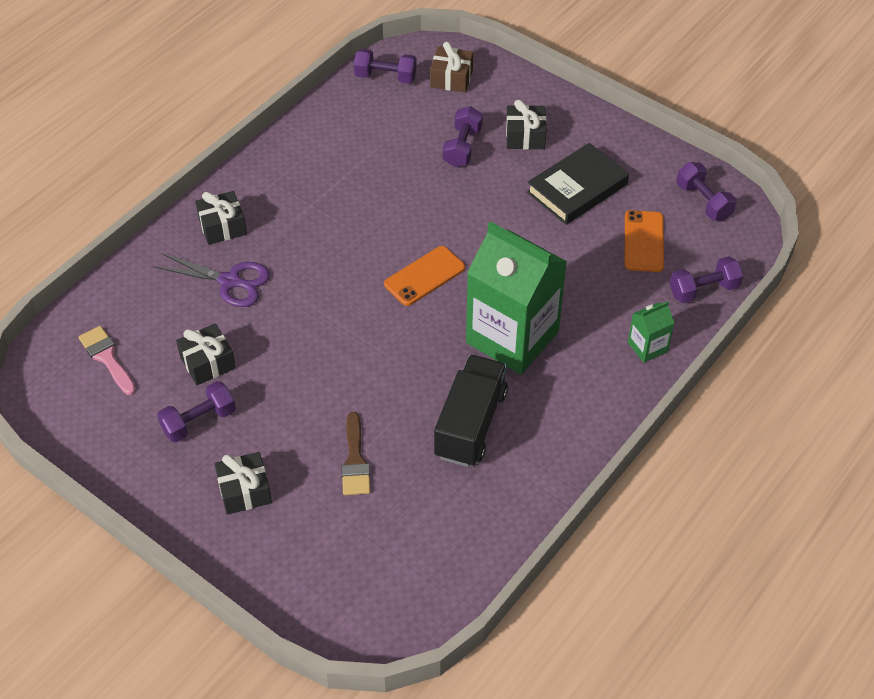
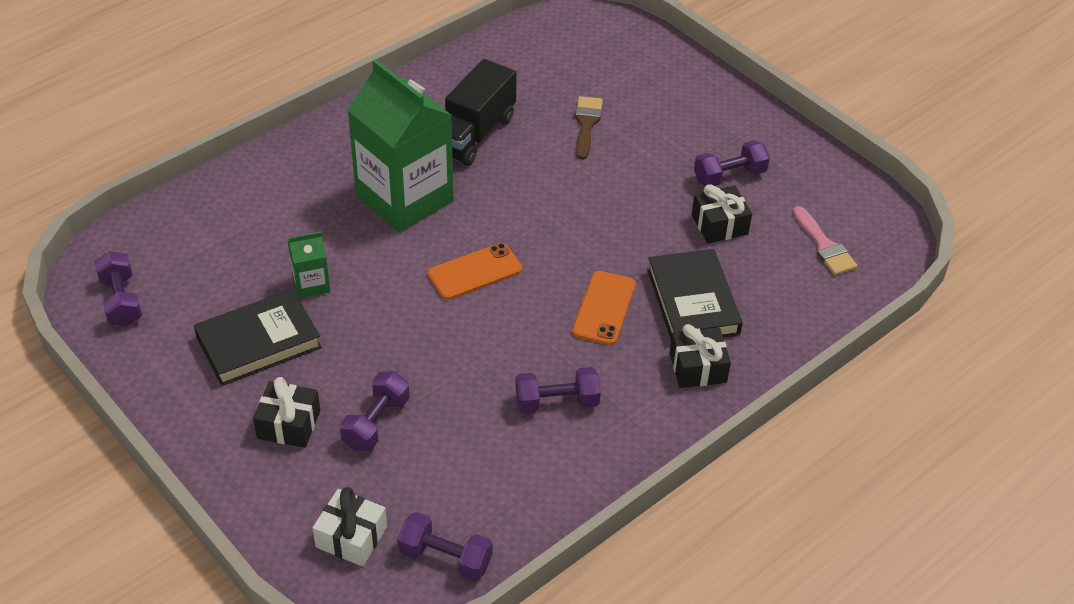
camera: 170 degrees left, 5 degrees down
(230, 281) = (692, 302): purple scissors -> black book
(244, 491) = (689, 118): black gift -> none
(451, 78) = (351, 537): brown gift -> white gift
(643, 241) = (217, 268): orange phone -> orange phone (604, 308)
(647, 347) = (275, 168): green carton -> green carton (311, 284)
(703, 290) = (185, 209): purple dumbbell -> purple dumbbell (557, 402)

